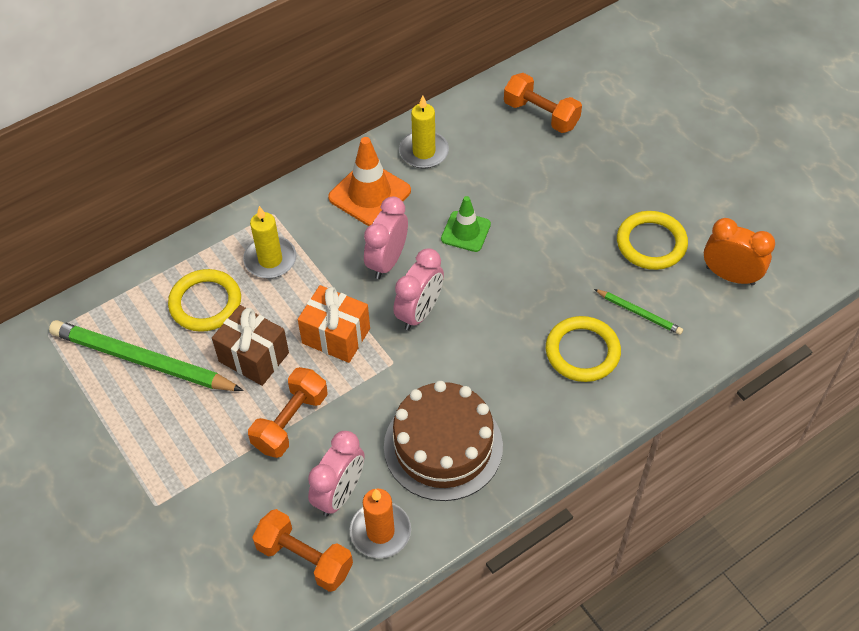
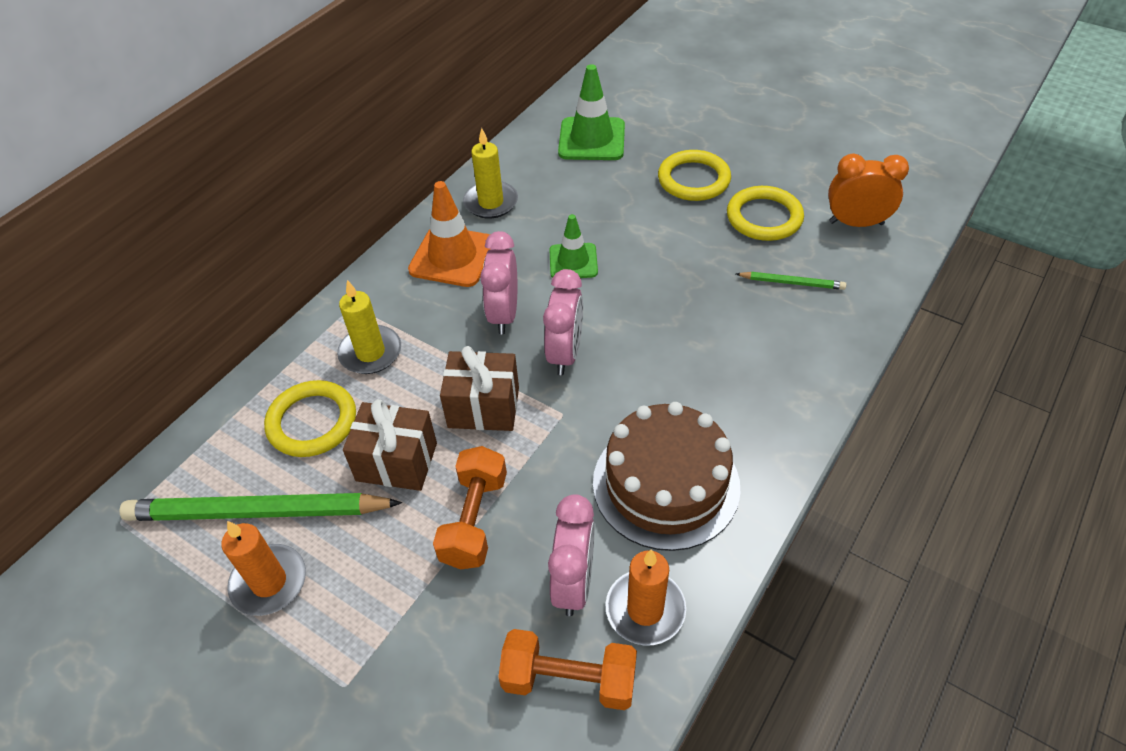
camera: 20 degrees left, 5 degrees down
(132, 415) = (269, 582): none -> orange candle
(336, 336) = (483, 407): orange gift -> brown gift
(541, 114) = (591, 139): orange dumbbell -> green traffic cone
(582, 352) = (758, 337): yellow ring -> yellow ring (693, 179)

